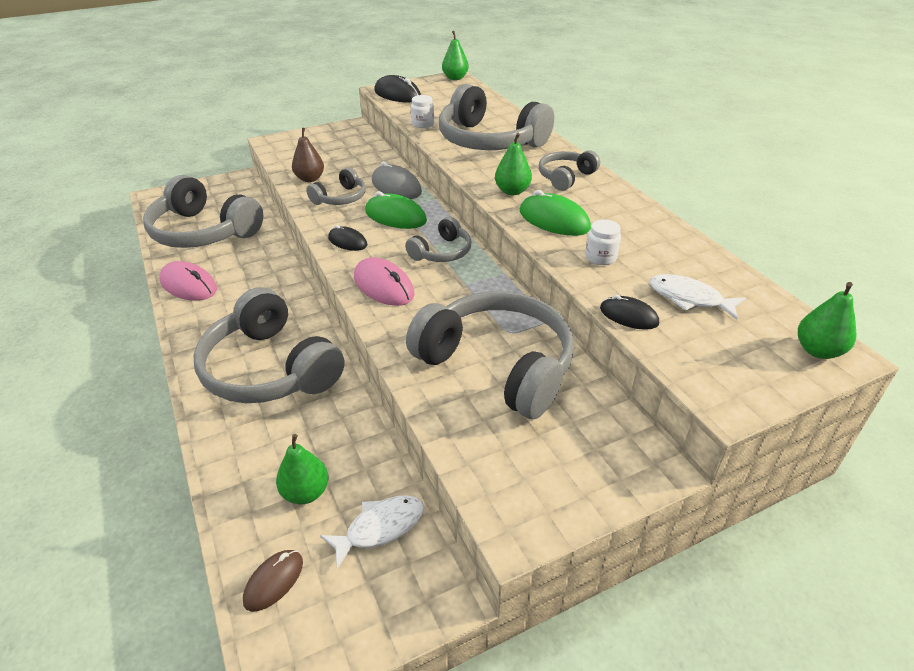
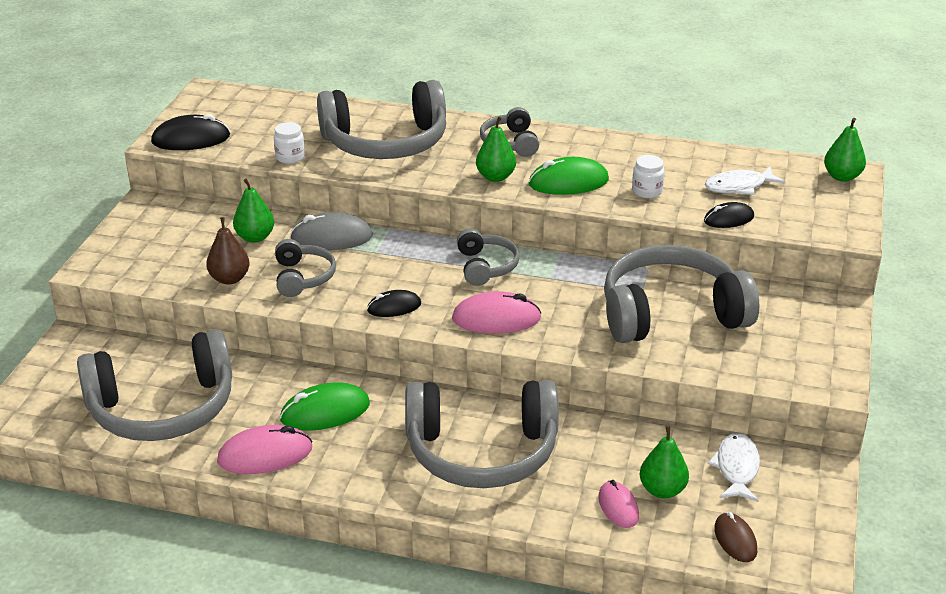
camera: 50 degrees left, 5 degrees down
(261, 476) = (618, 507): none -> pink mouse
(395, 216) = (388, 262): green mouse -> green mouse (325, 412)
(455, 78) = (211, 92): green pear -> green pear (255, 237)

